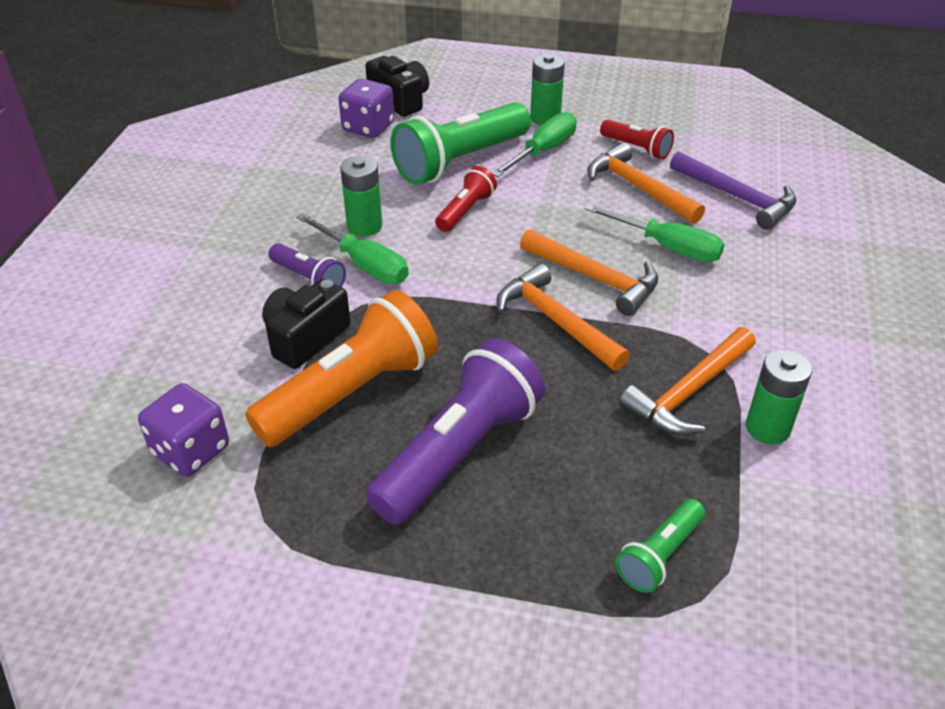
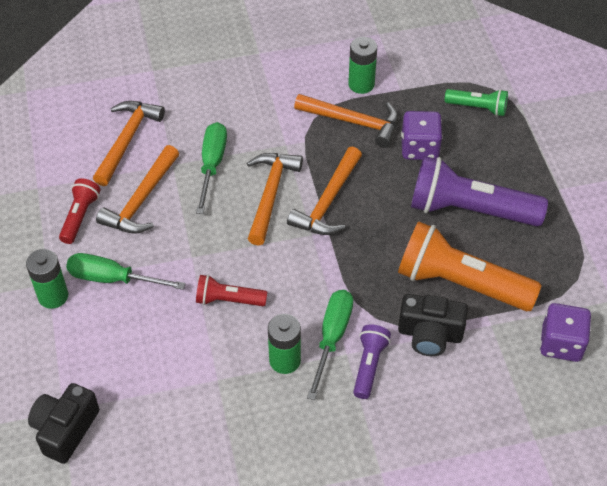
camera: 115 degrees left, 10 degrees up
(368, 127) = (129, 433): purple dice -> purple dice (419, 148)
(460, 161) = (156, 332): green flashlight -> none
(737, 197) = (127, 140): purple hammer -> orange hammer

